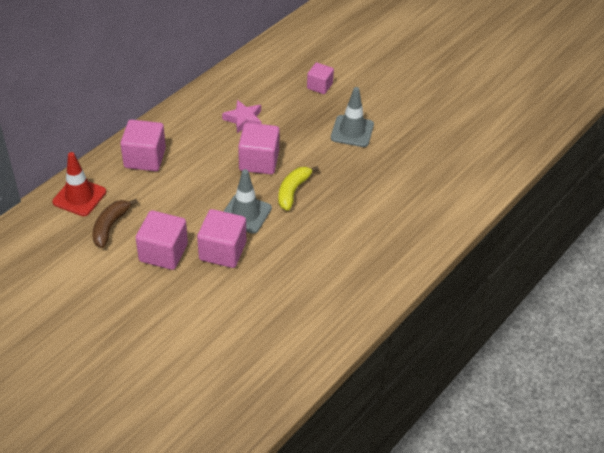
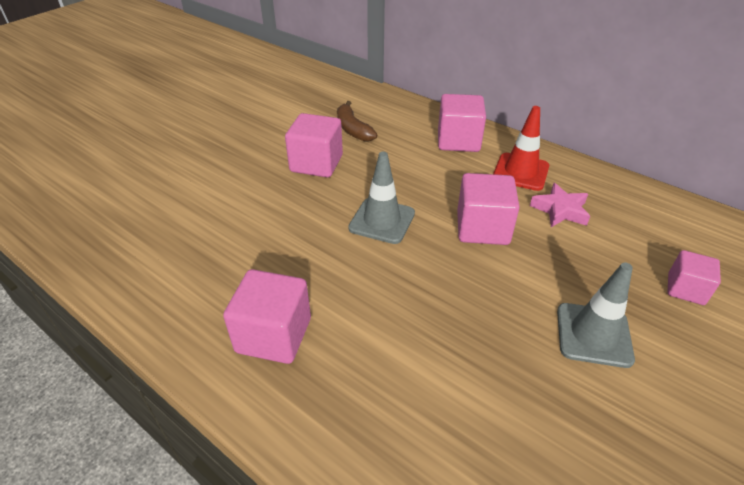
camera: 90 degrees right, 5 degrees down
(79, 197) = (391, 109): red traffic cone -> red traffic cone (520, 172)
(110, 226) = (353, 129): brown banana -> brown banana turned 135 degrees counterclockwise
(222, 251) = (318, 205): pink cube -> pink cube (274, 335)
(293, 191) = (432, 264): yellow banana -> none

